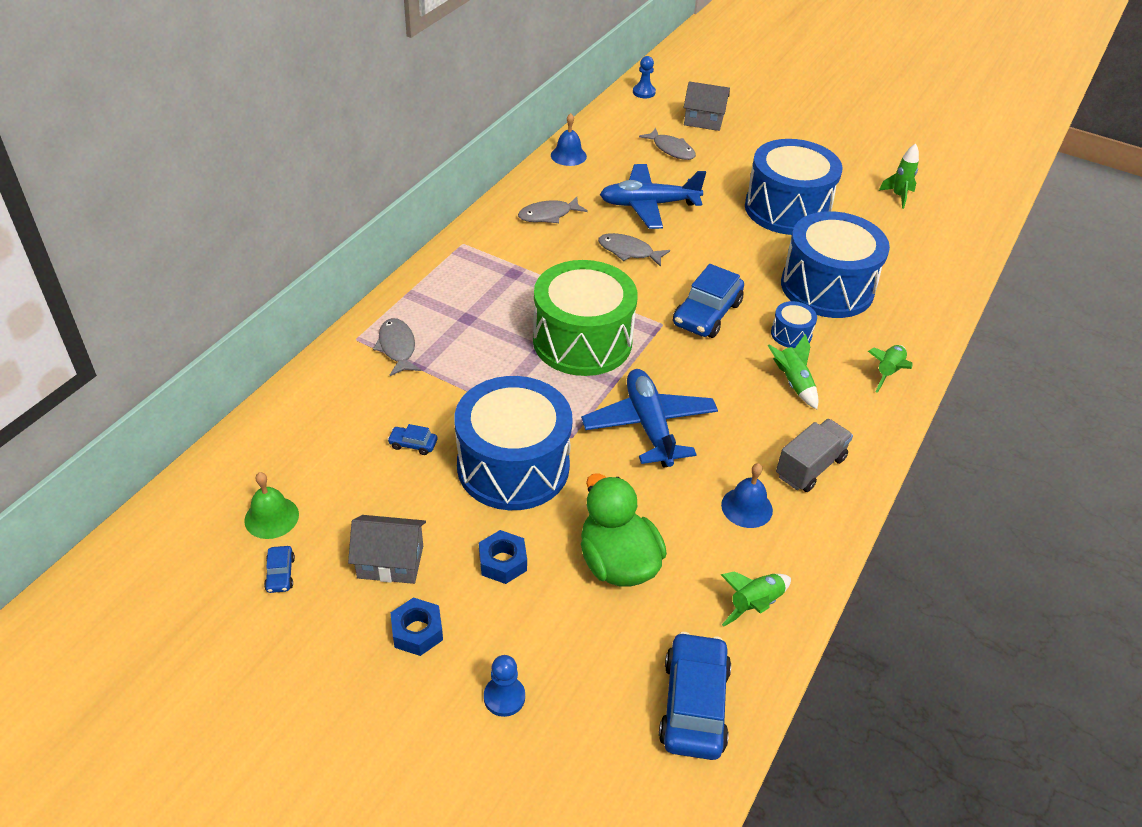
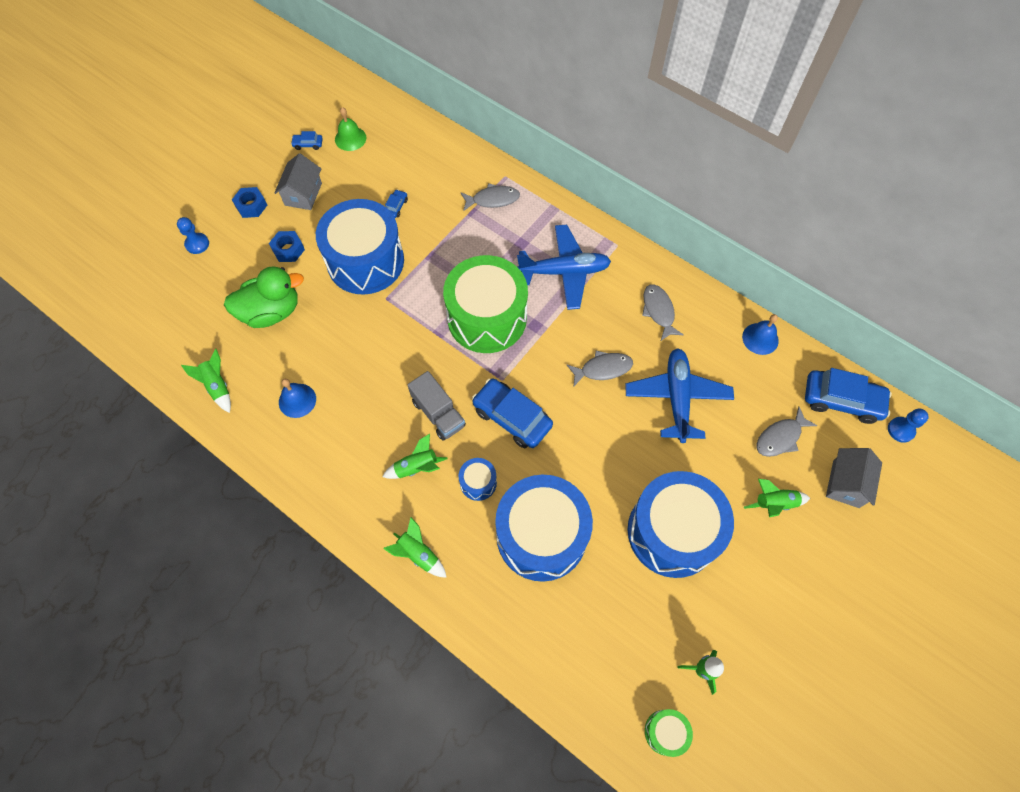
camera: 100 degrees right, 20 degrees up
(628, 251) = (603, 369): grey fish -> grey fish turned 45 degrees clockwise
(649, 426) = (388, 350): blue plane -> blue plane (564, 272)
(693, 704) = (161, 337): blue car -> blue car (841, 400)
(736, 155) = (774, 503): none -> green rocket
(810, 467) = (325, 455): grey truck -> grey truck (438, 413)
(957, 215) = (665, 732): none -> green drum

